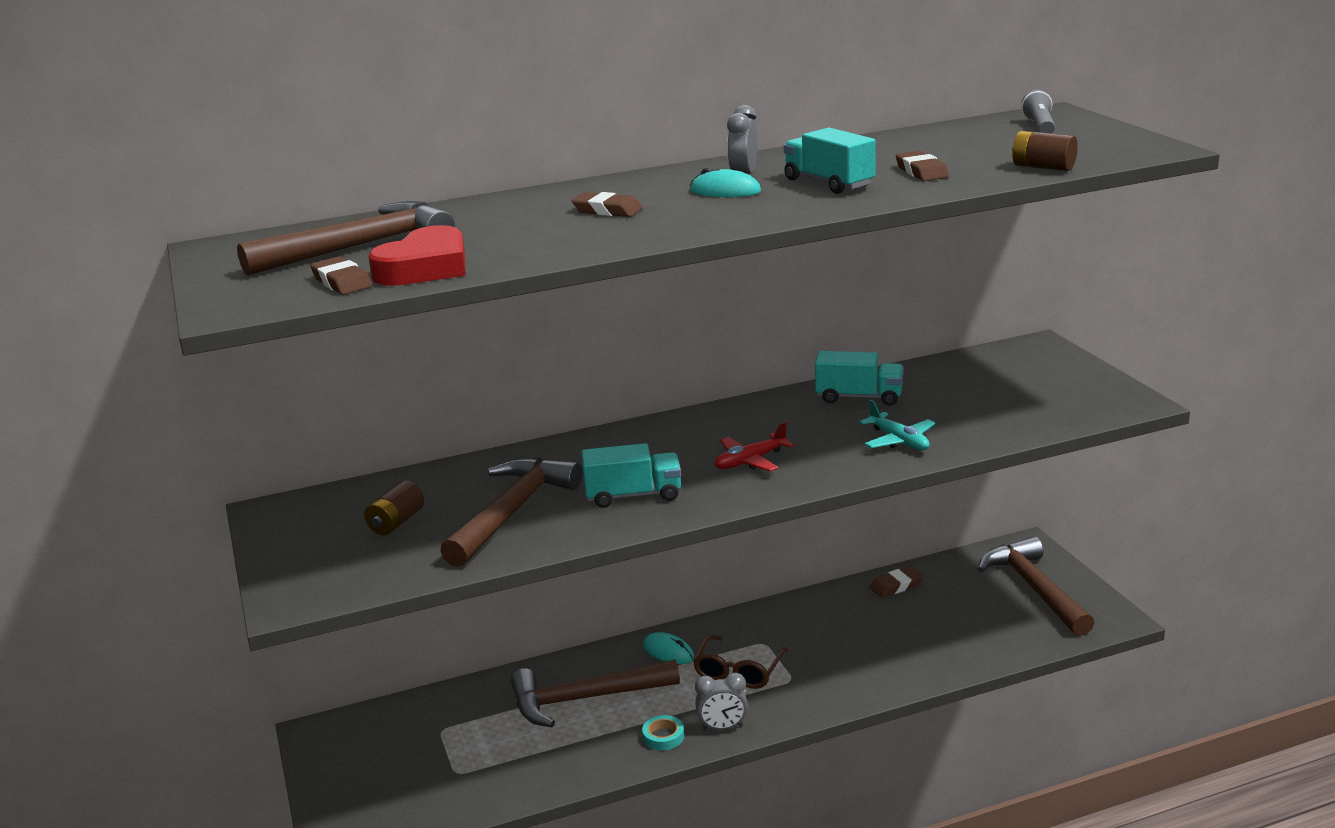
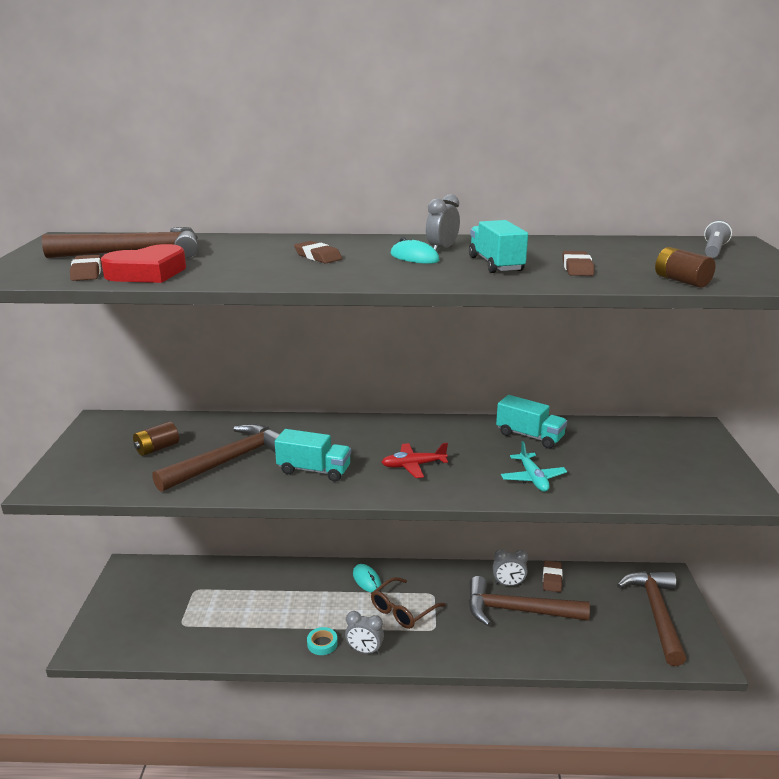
camera: 20 degrees right, 0 degrees up
(585, 699) = (293, 597): brown hammer -> brown hammer (517, 610)
(848, 606) = (508, 584): none -> grey clock
(896, 586) = (552, 579): brown eraser -> brown eraser turned 75 degrees counterclockwise

